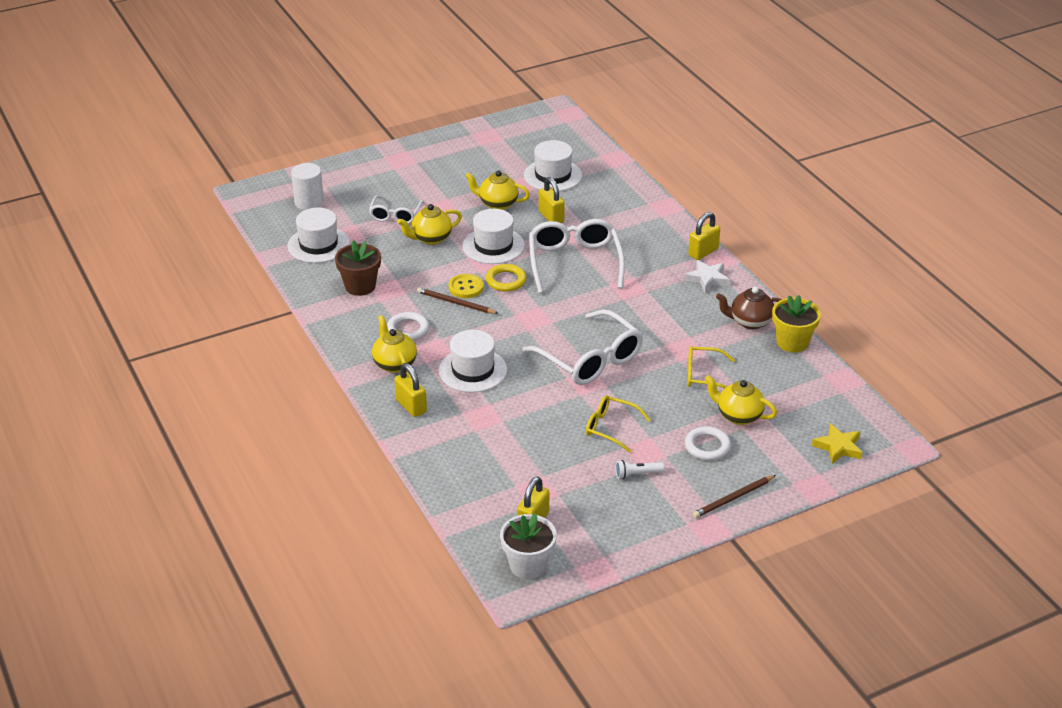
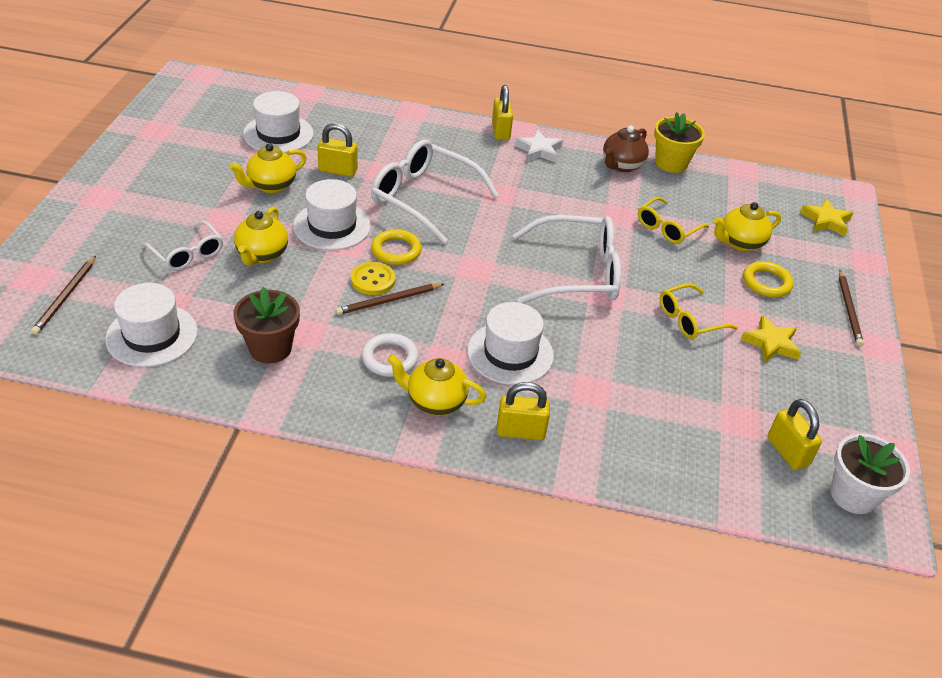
camera: 55 degrees left, 5 degrees up
(309, 202) = (65, 297): white cylinder -> brown pencil
(637, 474) = (771, 343): white flashlight -> yellow star
(707, 446) = (766, 282): white ring -> yellow ring

